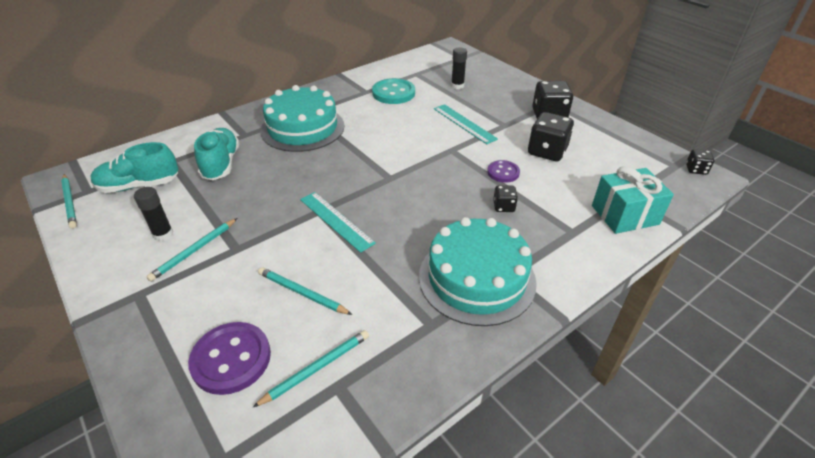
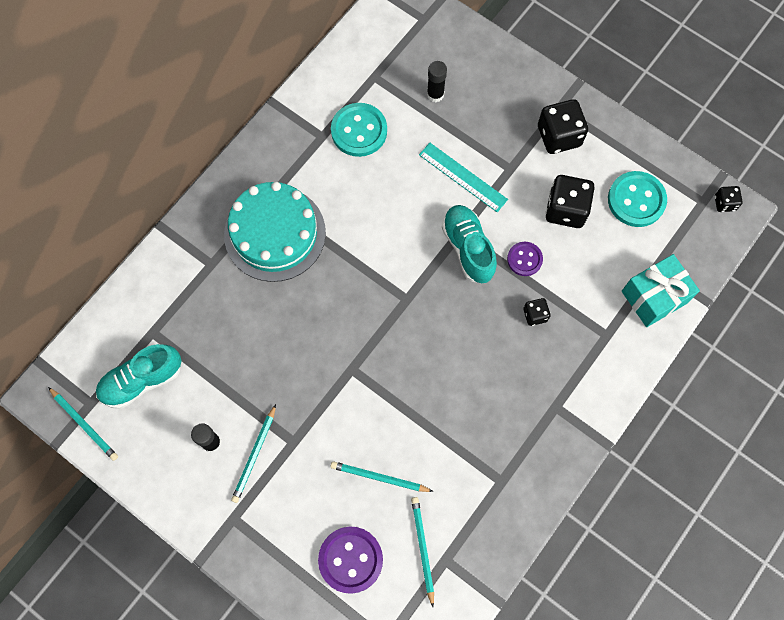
camera: 15 degrees left, 30 degrees up
(221, 164) = (212, 323): turquoise shoe -> turquoise shoe (468, 248)
(316, 368) = (422, 549): turquoise pencil -> turquoise pencil turned 45 degrees counterclockwise
(336, 220) = (374, 379): turquoise ruler -> none
(477, 278) = (528, 419): turquoise cake -> none
(611, 156) = (636, 200): none -> turquoise button

